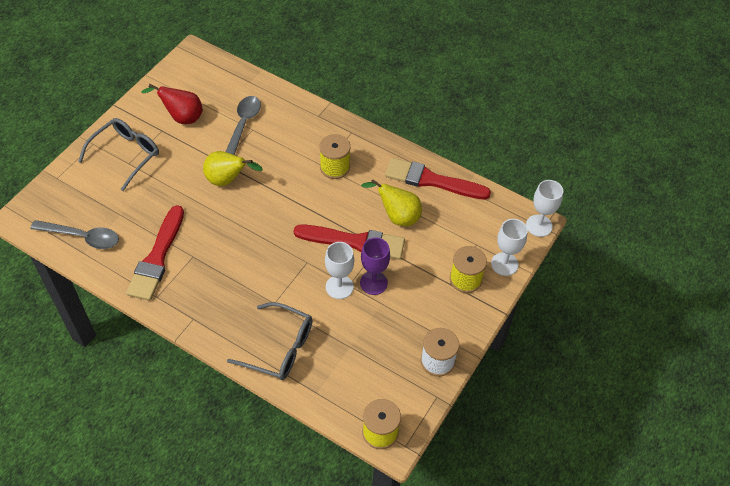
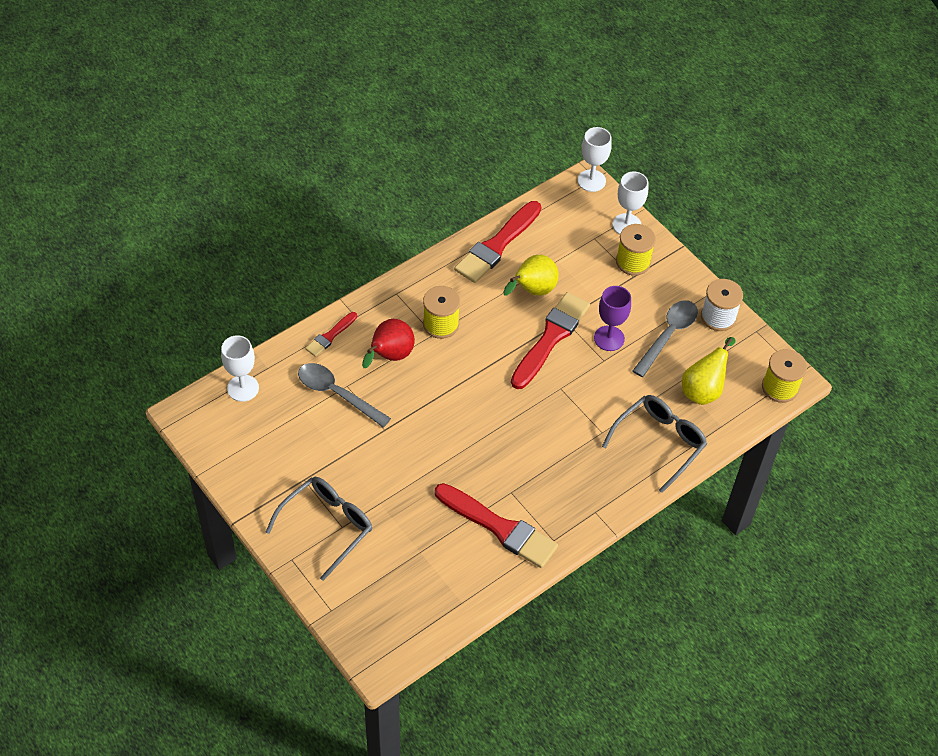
camera: 70 degrees left, 0 degrees up
(83, 237) = (438, 598): grey spoon -> grey spoon (668, 335)
(126, 155) = (327, 526): grey glasses -> grey glasses turned 75 degrees clockwise
(182, 117) = (293, 452): red pear -> red pear (390, 356)
(227, 180) = (415, 431): yellow pear -> yellow pear (703, 390)
(293, 107) = (330, 336): none -> red brush
(339, 287) = (603, 369): white goblet -> white goblet (243, 388)

